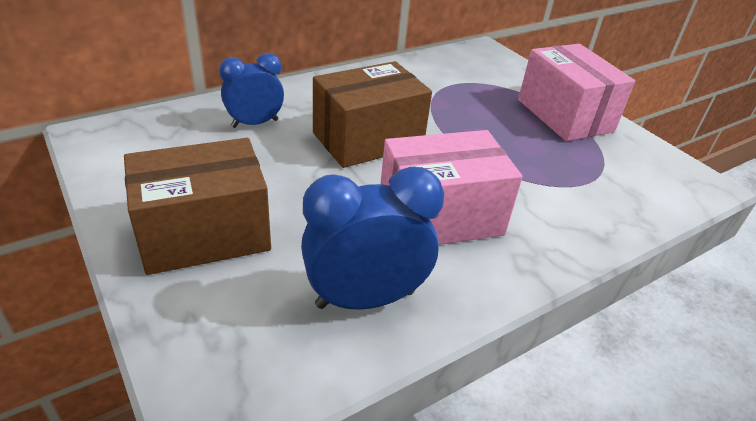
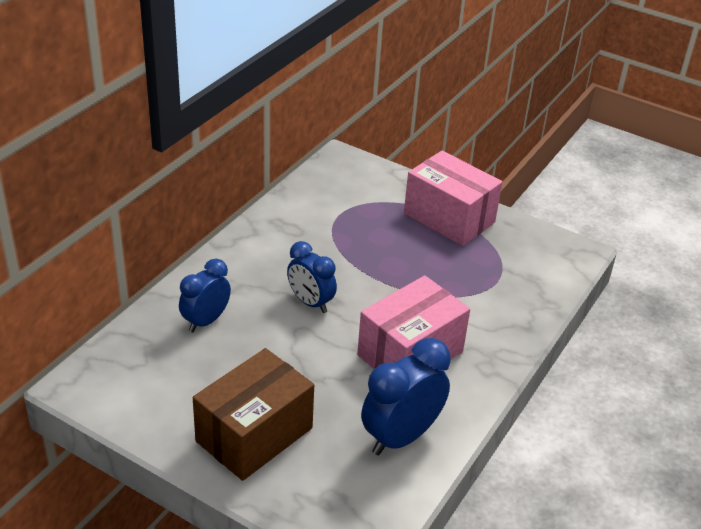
camera: 25 degrees left, 0 degrees up
(368, 139) = (310, 302): brown box -> blue clock

